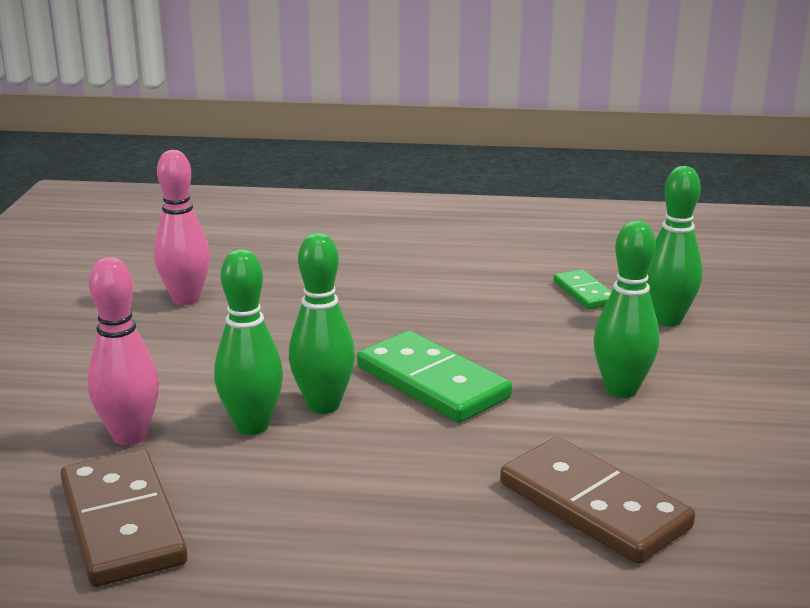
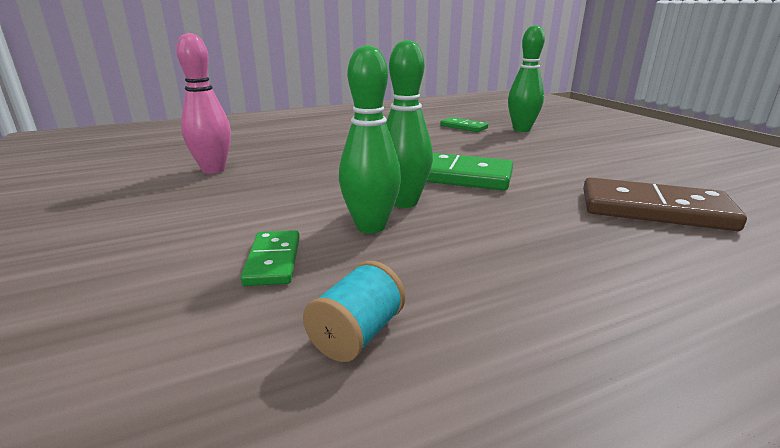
camera: 30 degrees left, 0 degrees up
(121, 523) = (357, 334): brown domino -> turquoise spool
(130, 436) = (273, 261): pink bowling pin -> green domino
(621, 390) = (557, 158): green bowling pin -> none

